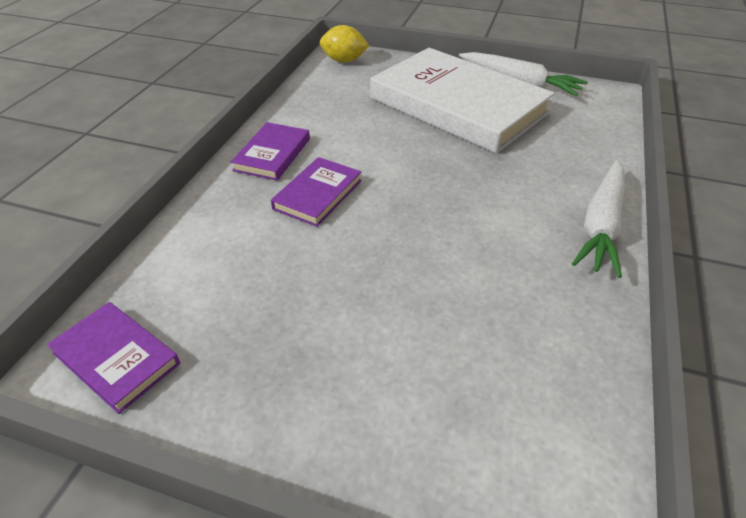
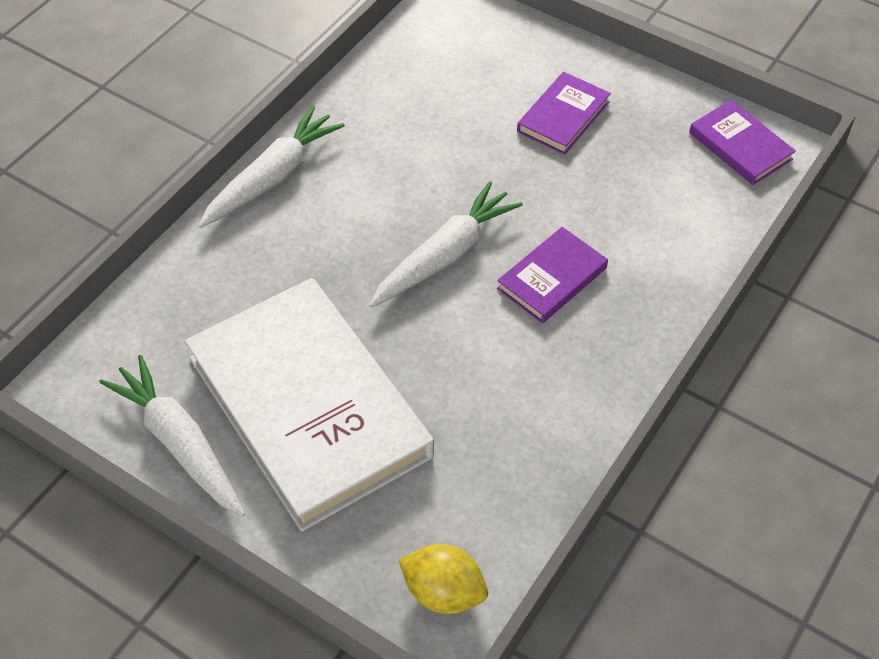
camera: 165 degrees left, 10 degrees up
(272, 154) = (599, 358): purple book -> purple book (563, 117)
(412, 195) = (445, 255): none -> white carrot

